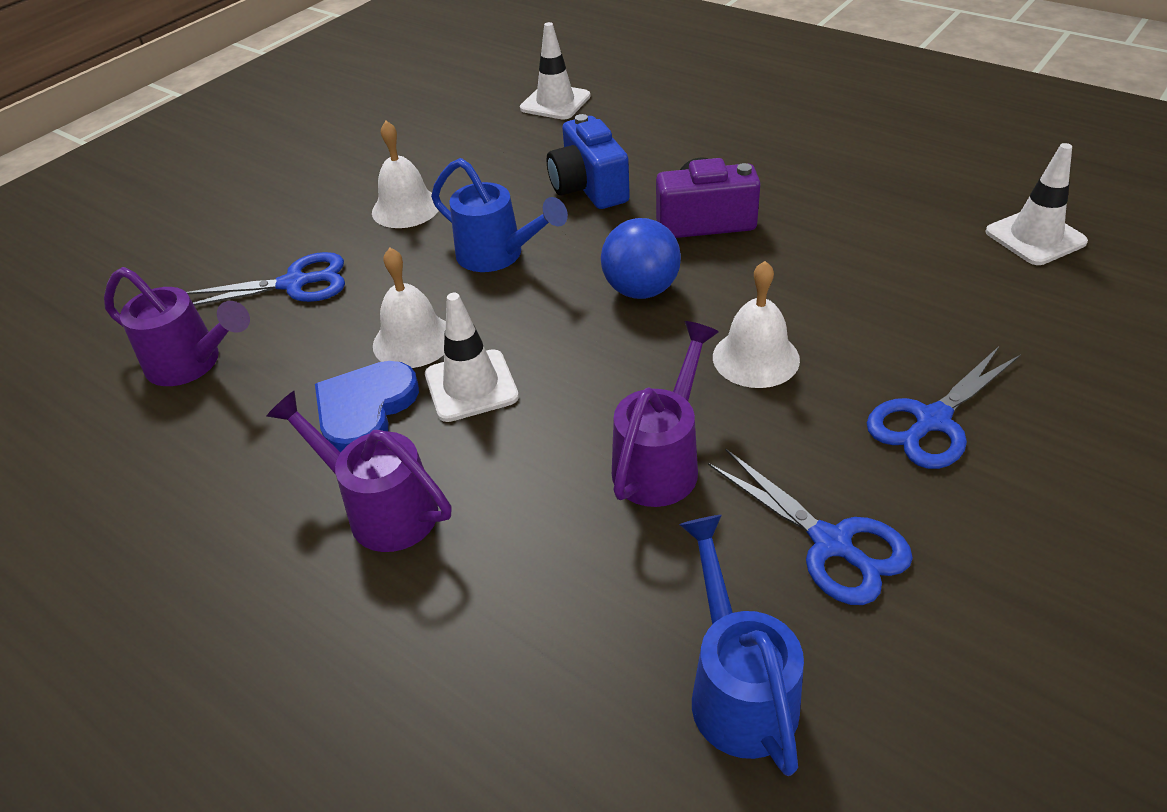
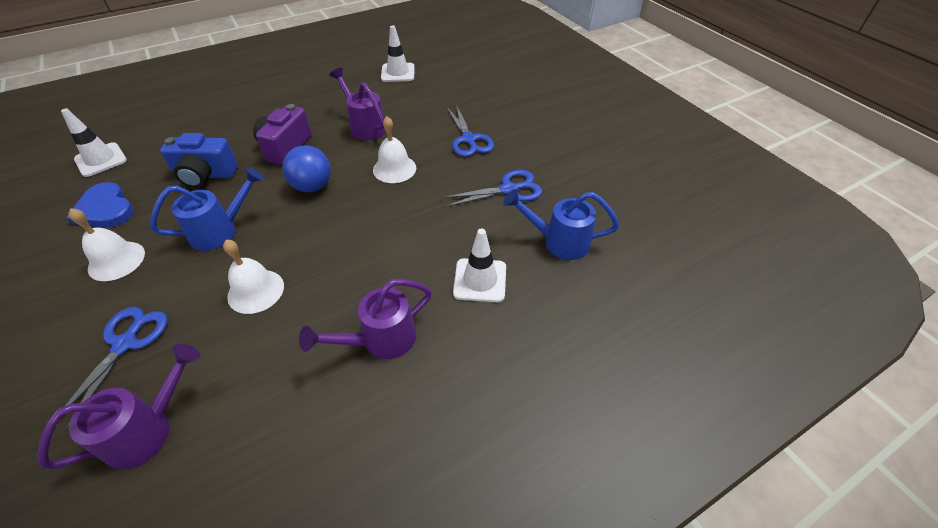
camera: 70 degrees left, 5 degrees up
(365, 409) = (294, 330): blue heart -> blue heart (105, 209)
(471, 386) = (320, 274): white traffic cone -> white traffic cone (480, 280)
(661, 461) = (431, 221): purple watering can -> purple watering can (365, 126)

